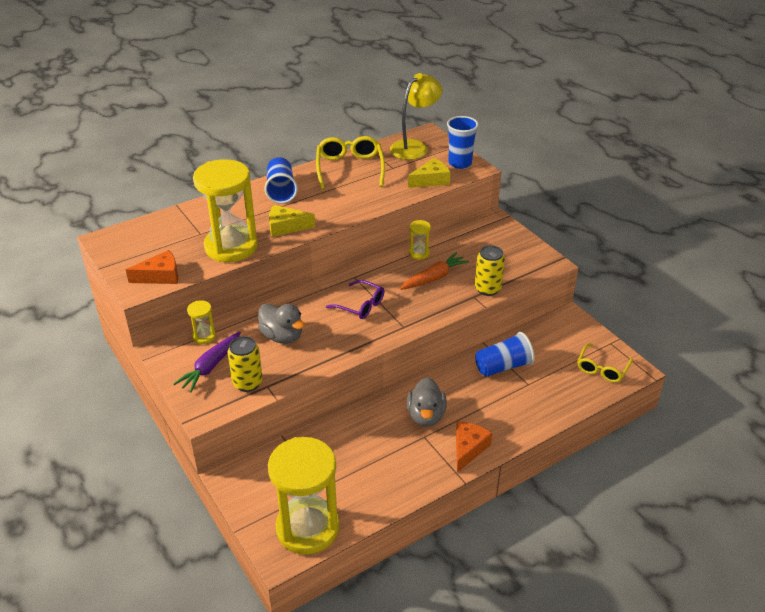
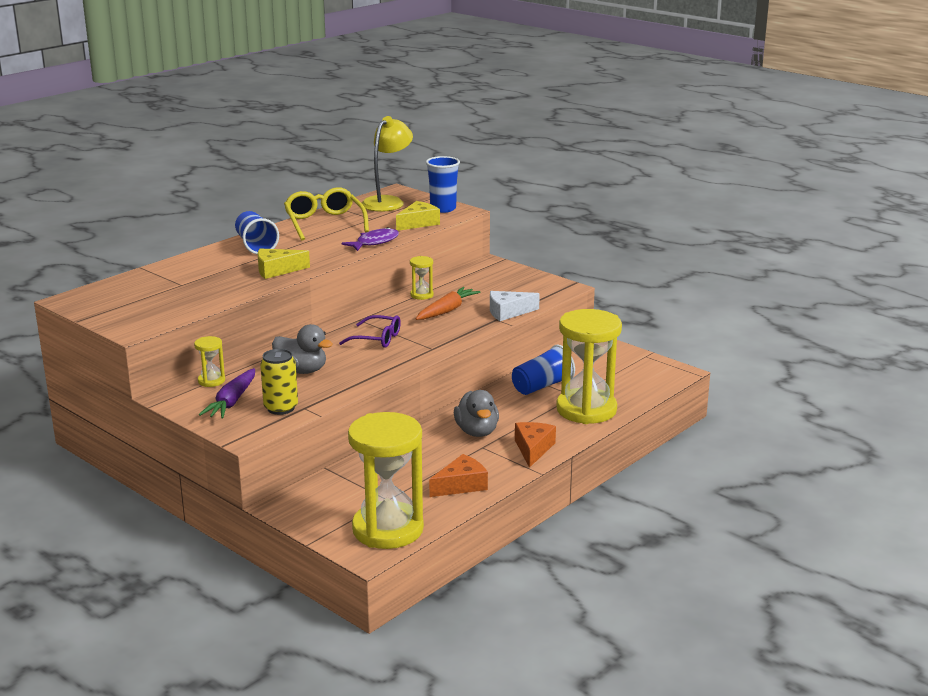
camera: 15 degrees left, 15 degrees down
(160, 276) = (153, 319): orange cheese -> orange cheese (461, 485)
(231, 247) = (223, 290): yellow hourglass -> yellow hourglass (586, 410)
(383, 201) = (374, 242): none -> purple fish
(487, 289) = (508, 312): yellow can -> white cheese
(602, 368) = (645, 375): yellow glasses -> none

